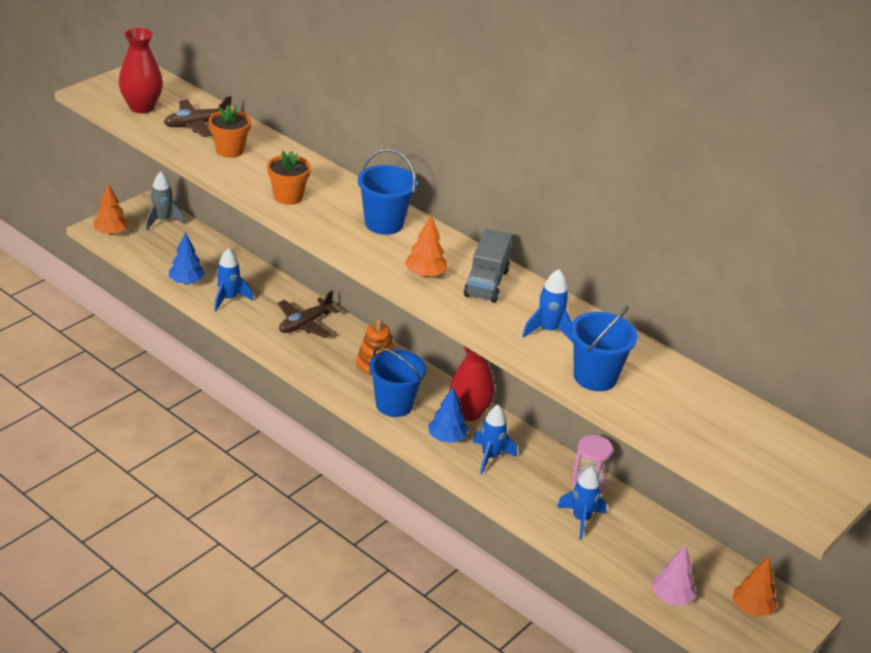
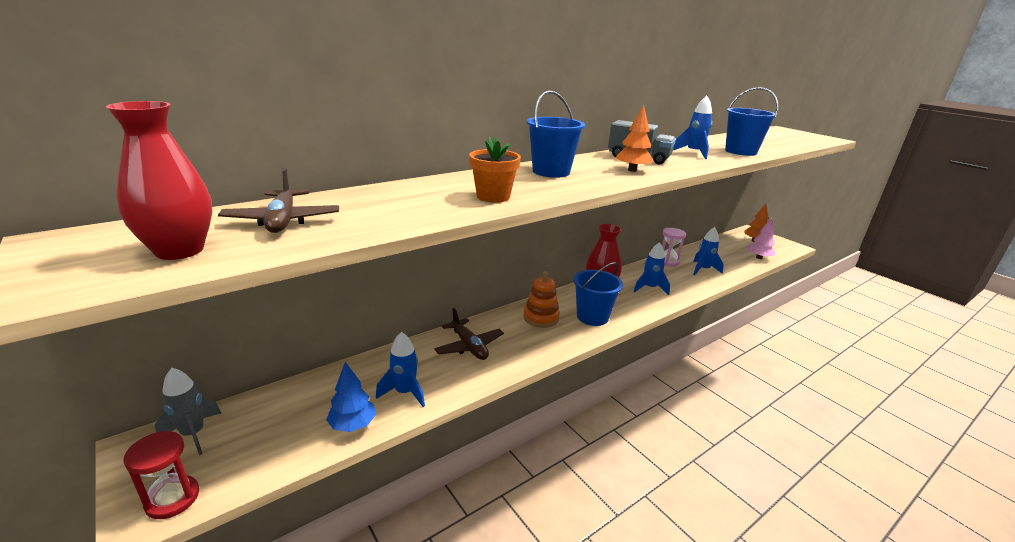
camera: 75 degrees left, 10 degrees down
(111, 233) = (172, 499): orange tree -> red hourglass
(230, 150) = (370, 210): orange flower pot -> none
(446, 438) = (631, 301): blue tree -> none

